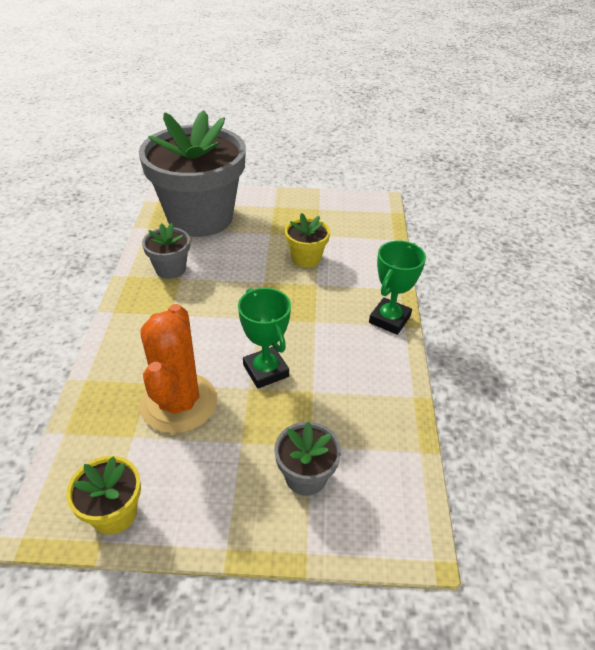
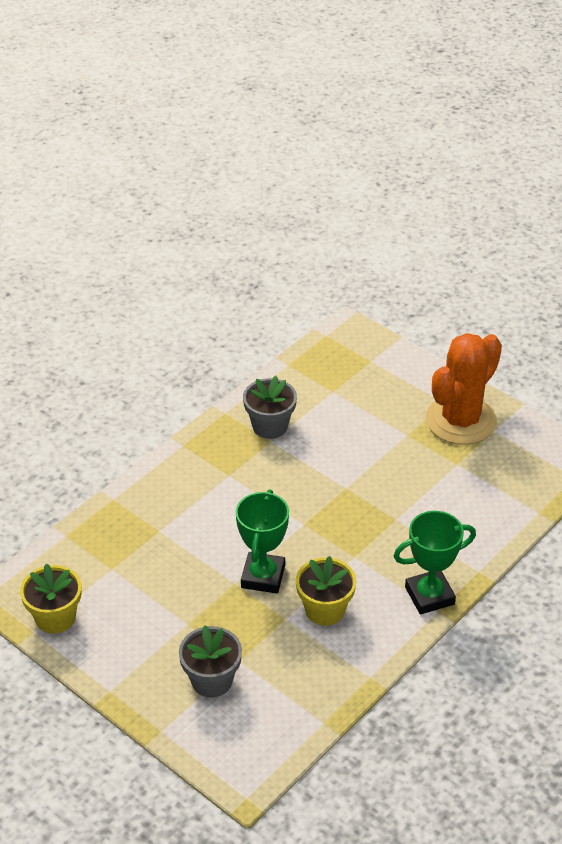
camera: 40 degrees right, 0 degrees up
(179, 403) = (167, 562): orange cactus -> orange cactus (461, 420)
(200, 217) = (351, 378): grey flower pot -> none
(306, 258) = (415, 484): yellow flower pot -> yellow flower pot (325, 610)

